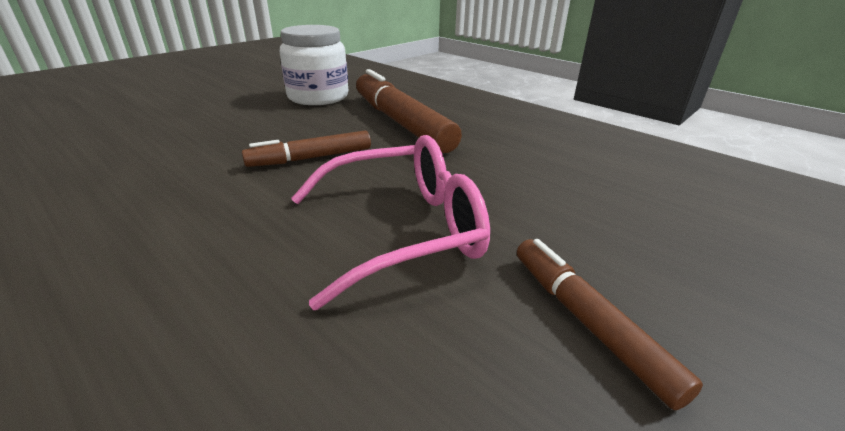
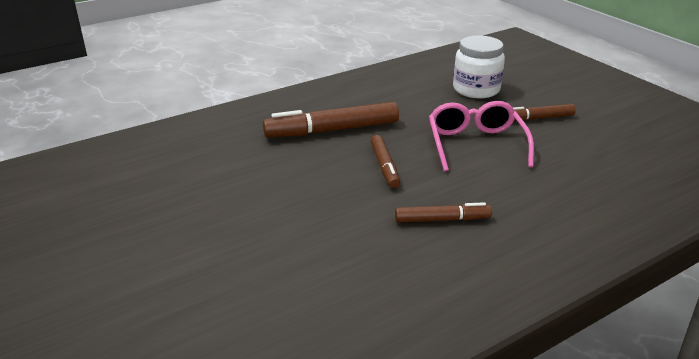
camera: 75 degrees left, 0 degrees up
(149, 209) = (442, 219): none -> brown marker
(318, 97) = (250, 160): white jar -> white jar (476, 89)

